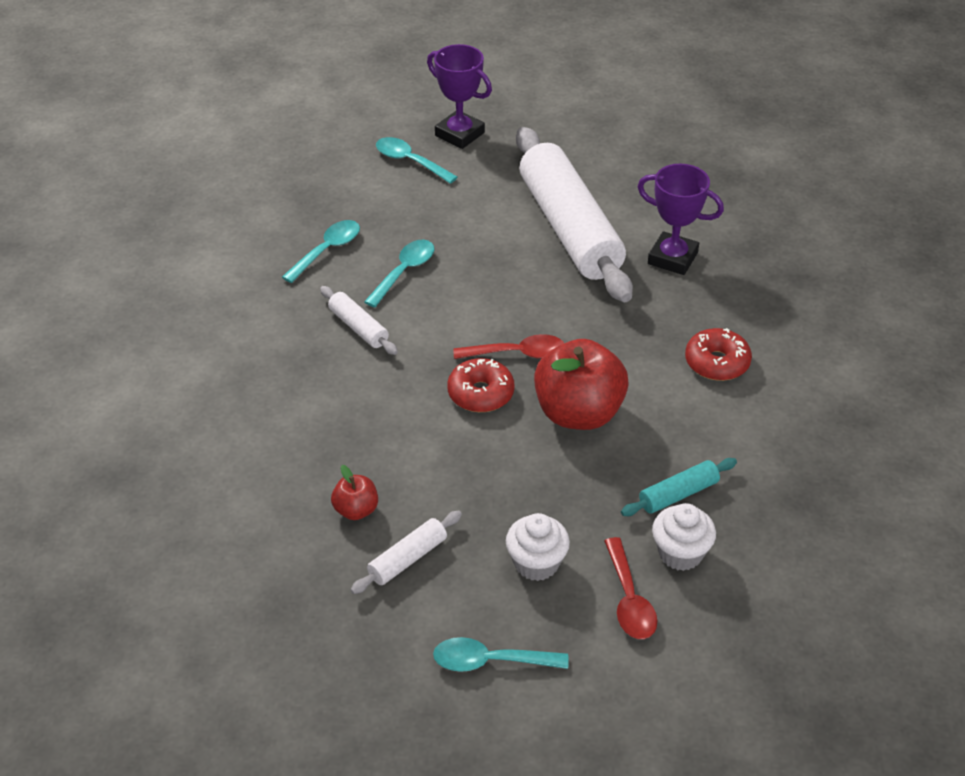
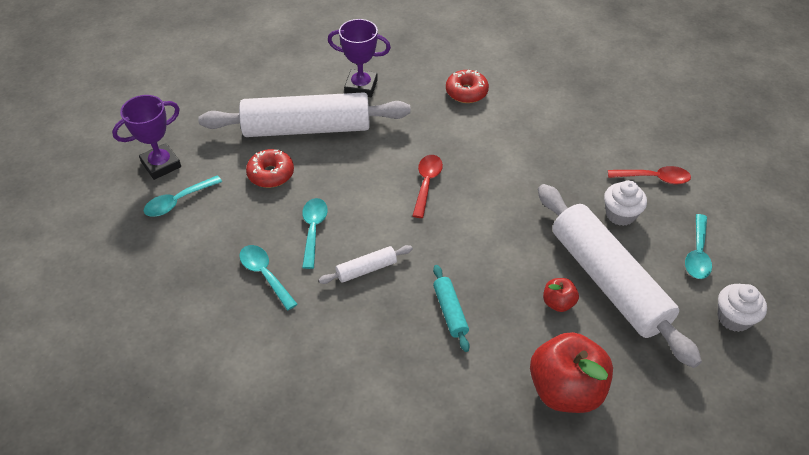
camera: 75 degrees left, 5 degrees up
(404, 272) = (313, 230): turquoise spoon -> turquoise spoon turned 45 degrees clockwise
(407, 559) = (608, 281): white rolling pin -> white rolling pin, size x2.41
(480, 393) = (460, 211): red donut -> red donut (271, 174)
(578, 413) = (493, 165): red apple -> red apple (565, 390)
(672, 258) = (361, 87): purple trophy -> purple trophy turned 60 degrees clockwise
(678, 494) = (574, 137): turquoise rolling pin -> turquoise rolling pin (450, 311)
(680, 553) = (620, 147): white cupcake -> white cupcake (733, 318)

